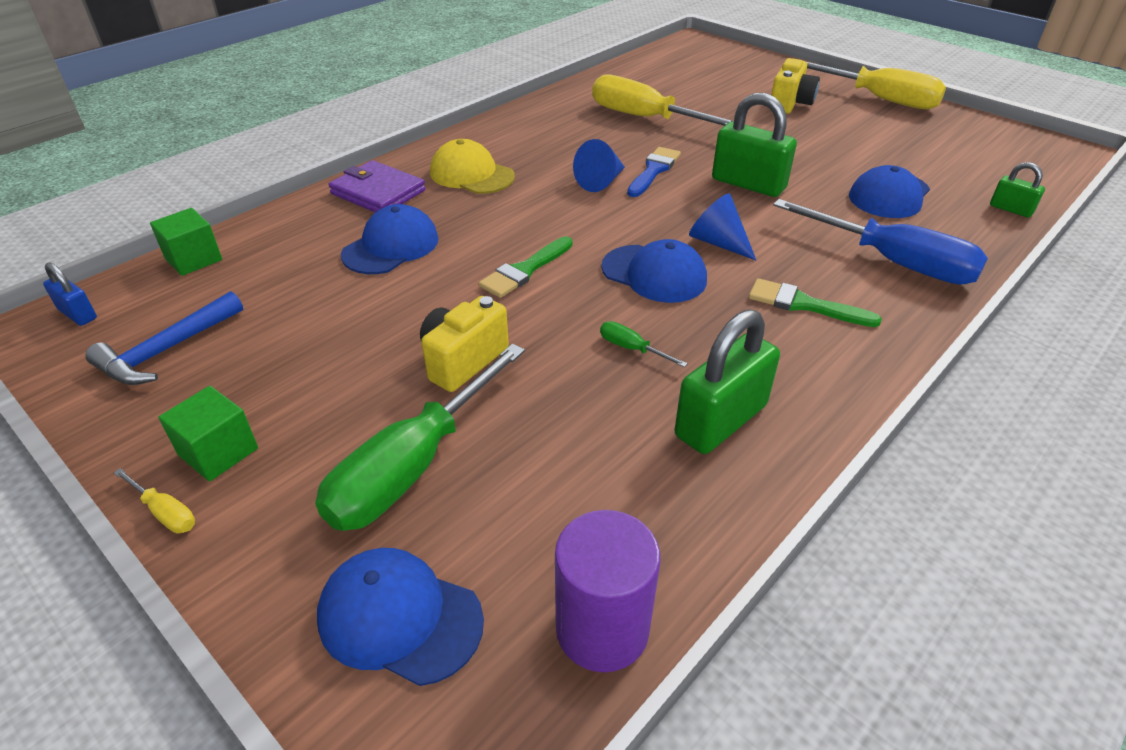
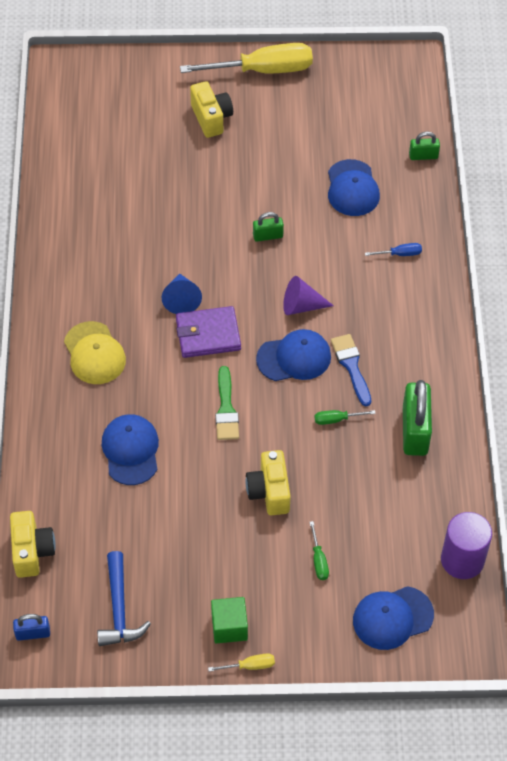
camera: 45 degrees left, 15 degrees up
(193, 259) = (32, 551): green cube -> yellow camera
(378, 192) = (58, 415): purple wallet -> purple wallet (208, 334)
(413, 465) = (318, 560): green screwdriver -> green screwdriver, size x0.40
(471, 174) = (94, 353): yellow cap -> yellow cap turned 105 degrees counterclockwise
(645, 118) = (134, 206): yellow screwdriver -> none
(653, 170) = (200, 263): blue brush -> blue brush (351, 366)
(718, 242) = (301, 306): blue cone -> purple cone
(748, 184) = (268, 236): green padlock -> green padlock, size x0.52
(804, 304) = (385, 323): green brush -> none
(892, 262) = (400, 254): blue screwdriver -> blue screwdriver, size x0.40

